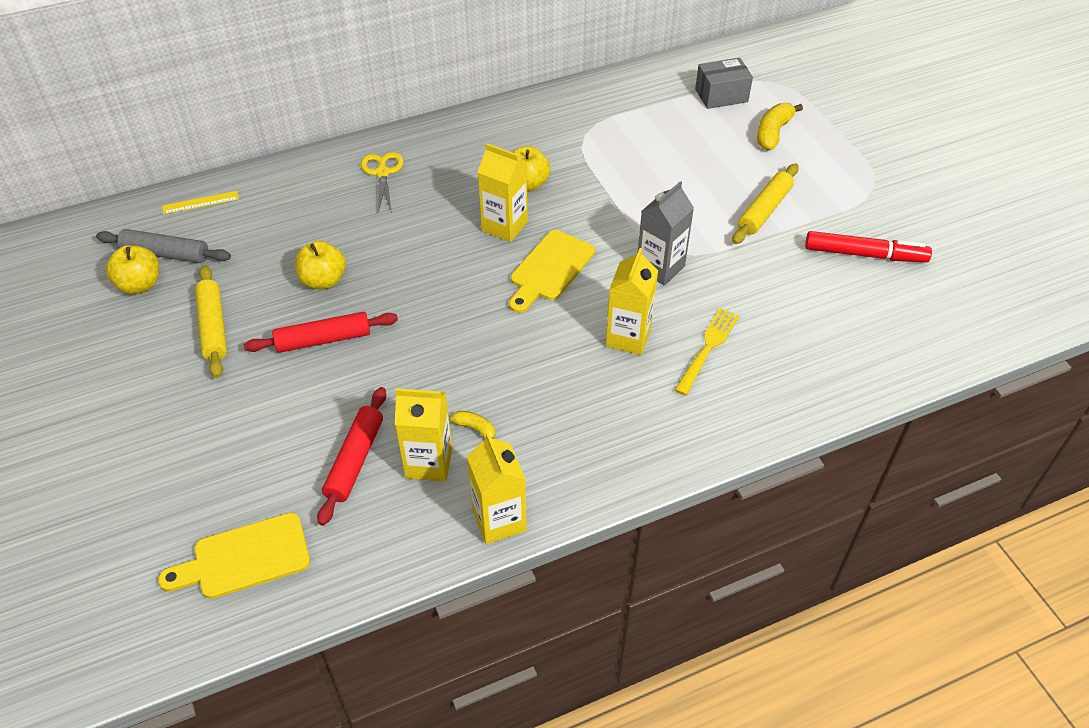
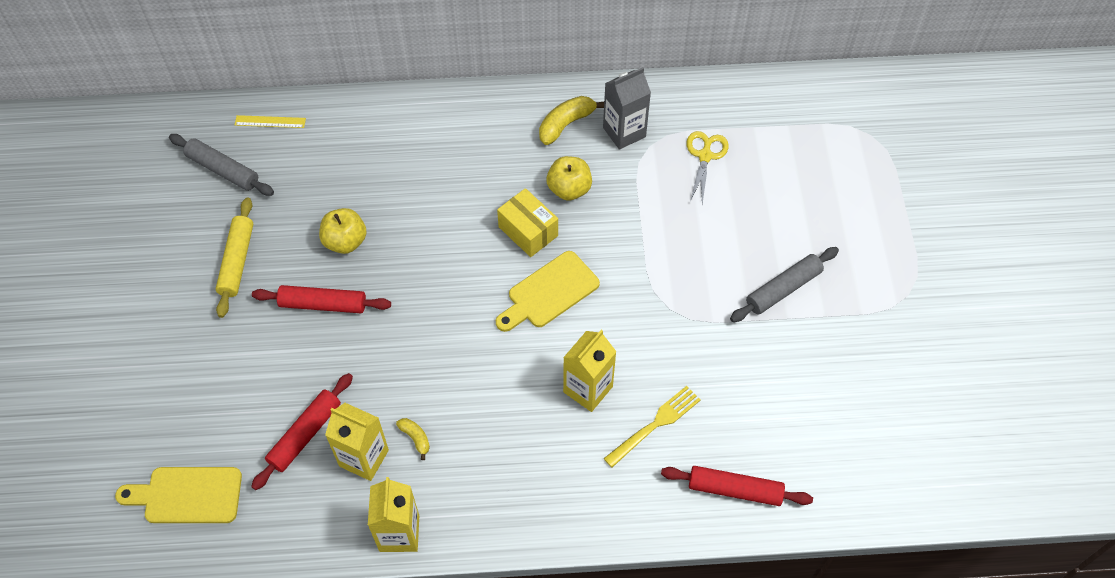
camera: 20 degrees right, 10 degrees up
(140, 285) = (191, 197): yellow apple -> none
(382, 173) = (441, 135): yellow scissors -> yellow scissors (705, 156)
(504, 226) = (528, 231): yellow carton -> yellow box
(660, 268) = (651, 323): grey carton -> grey carton (624, 132)
(721, 95) = (808, 137): grey box -> none
(764, 210) = (783, 289): yellow rolling pin -> grey rolling pin
(773, 133) = (838, 199): yellow banana -> yellow banana (566, 124)
(812, 379) = (735, 490): none -> red rolling pin
(864, 254) = (856, 370): red marker -> none

